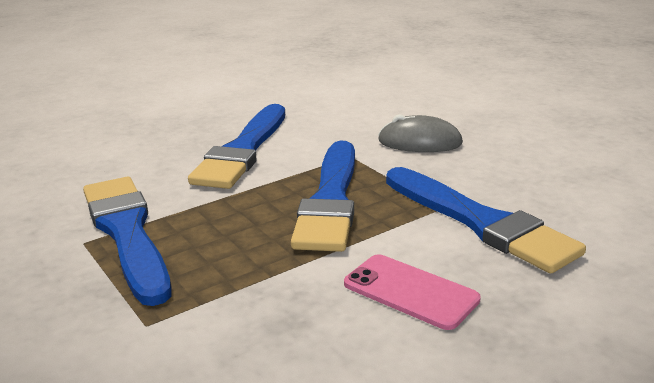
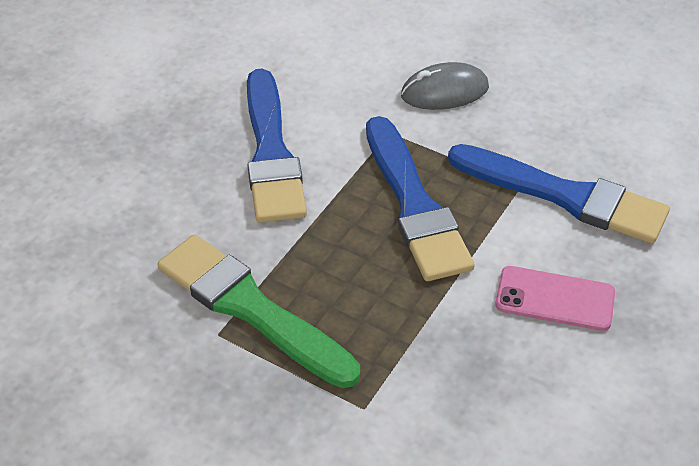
camera: 25 degrees left, 20 degrees up
(127, 233) = (251, 308): blue brush -> green brush

